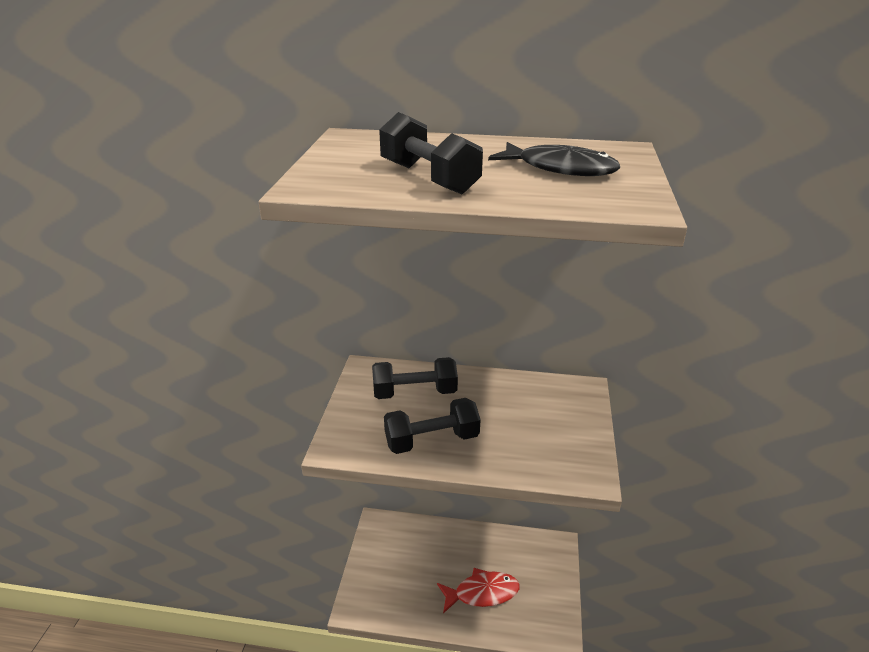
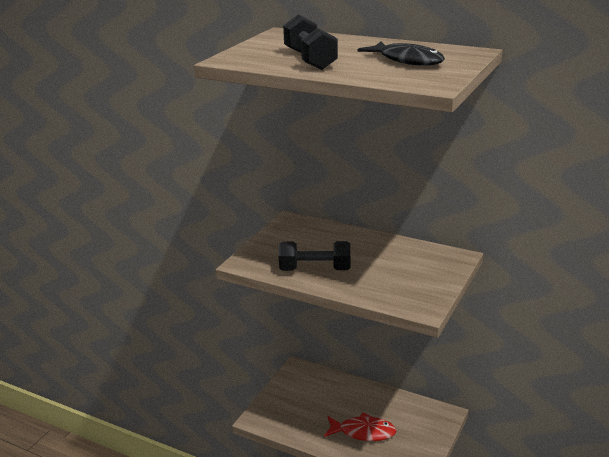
camera: 20 degrees right, 5 degrees down
(414, 392) = (319, 240): black dumbbell -> none

